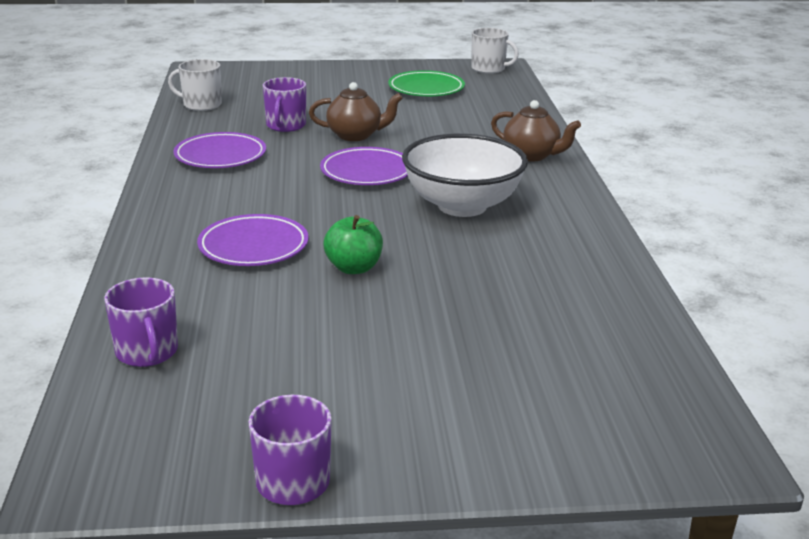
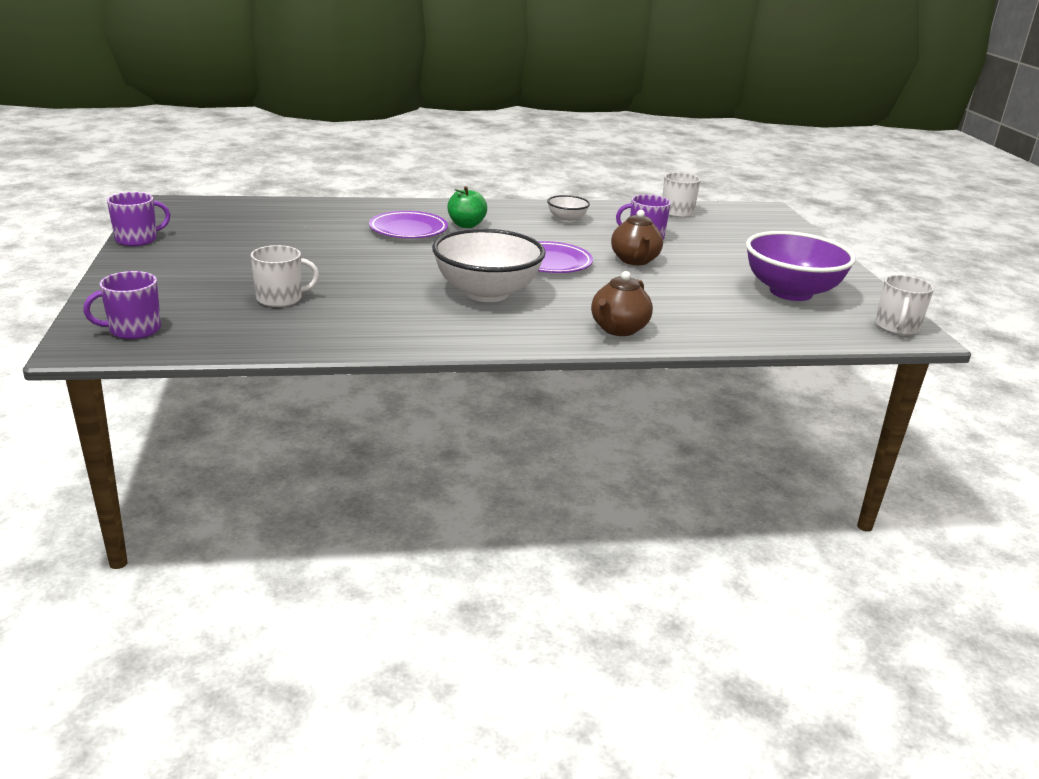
camera: 85 degrees right, 0 degrees up
(147, 352) = (277, 210): purple mug -> purple mug (133, 330)
(220, 156) = (567, 219): purple plate -> white bowl
(353, 268) = (373, 255): green apple -> green apple (466, 225)
(426, 89) = (791, 292): green plate -> purple bowl
(514, 323) = (280, 298): none -> white mug

